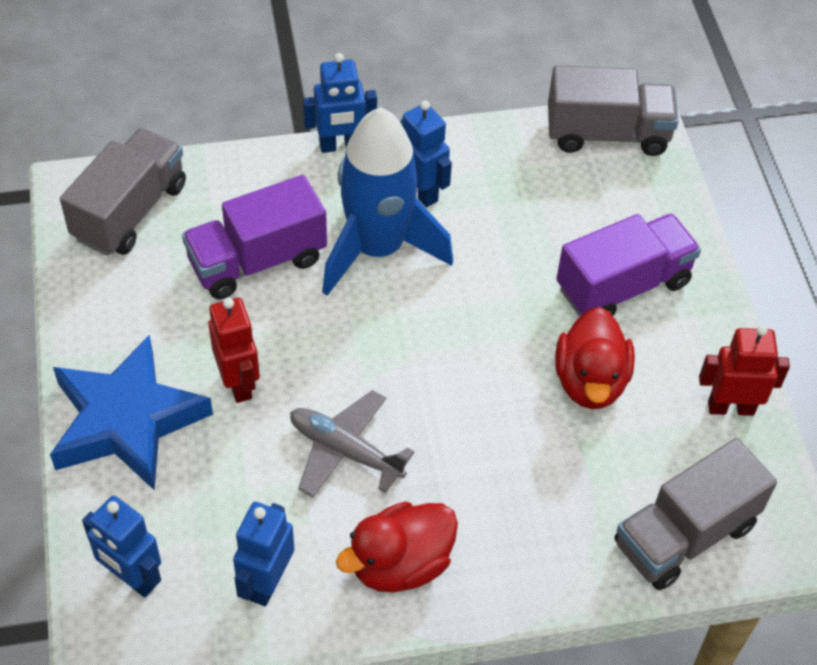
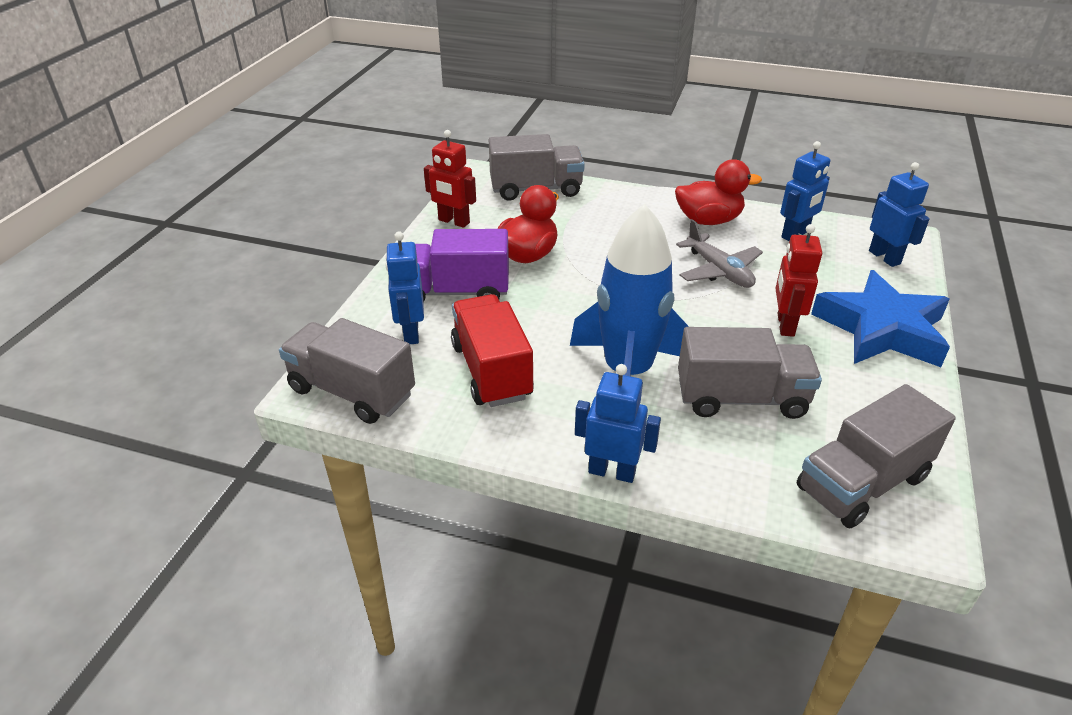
camera: 150 degrees left, 15 degrees down
(257, 261) = (741, 398): purple truck -> grey truck
(420, 191) = (559, 403): blue robot -> blue robot (410, 333)
(505, 201) = (491, 371): none -> red truck

